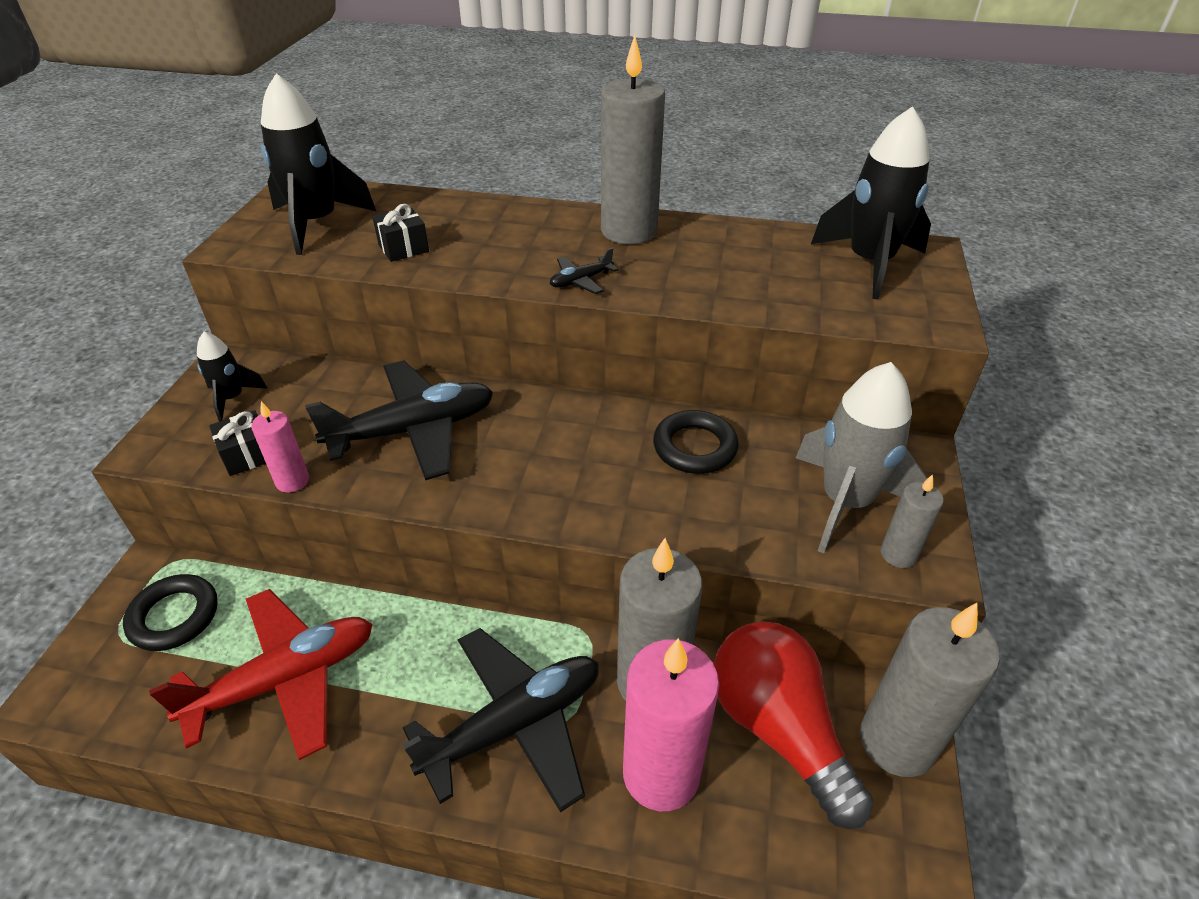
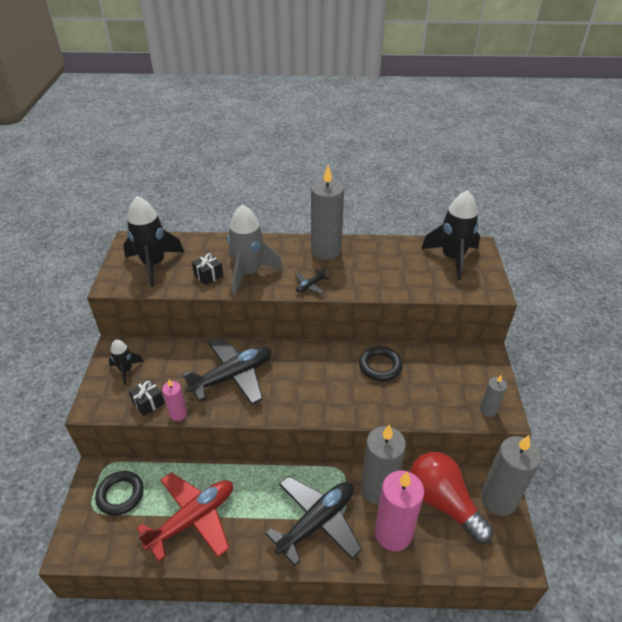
camera: 10 degrees left, 0 degrees up
(845, 502) = (459, 386): grey rocket -> grey rocket (249, 273)

